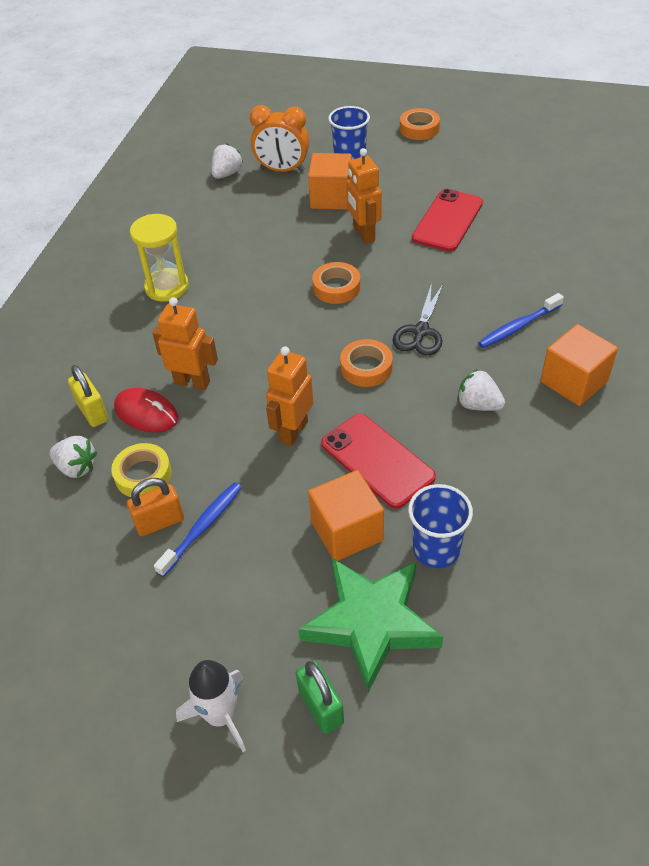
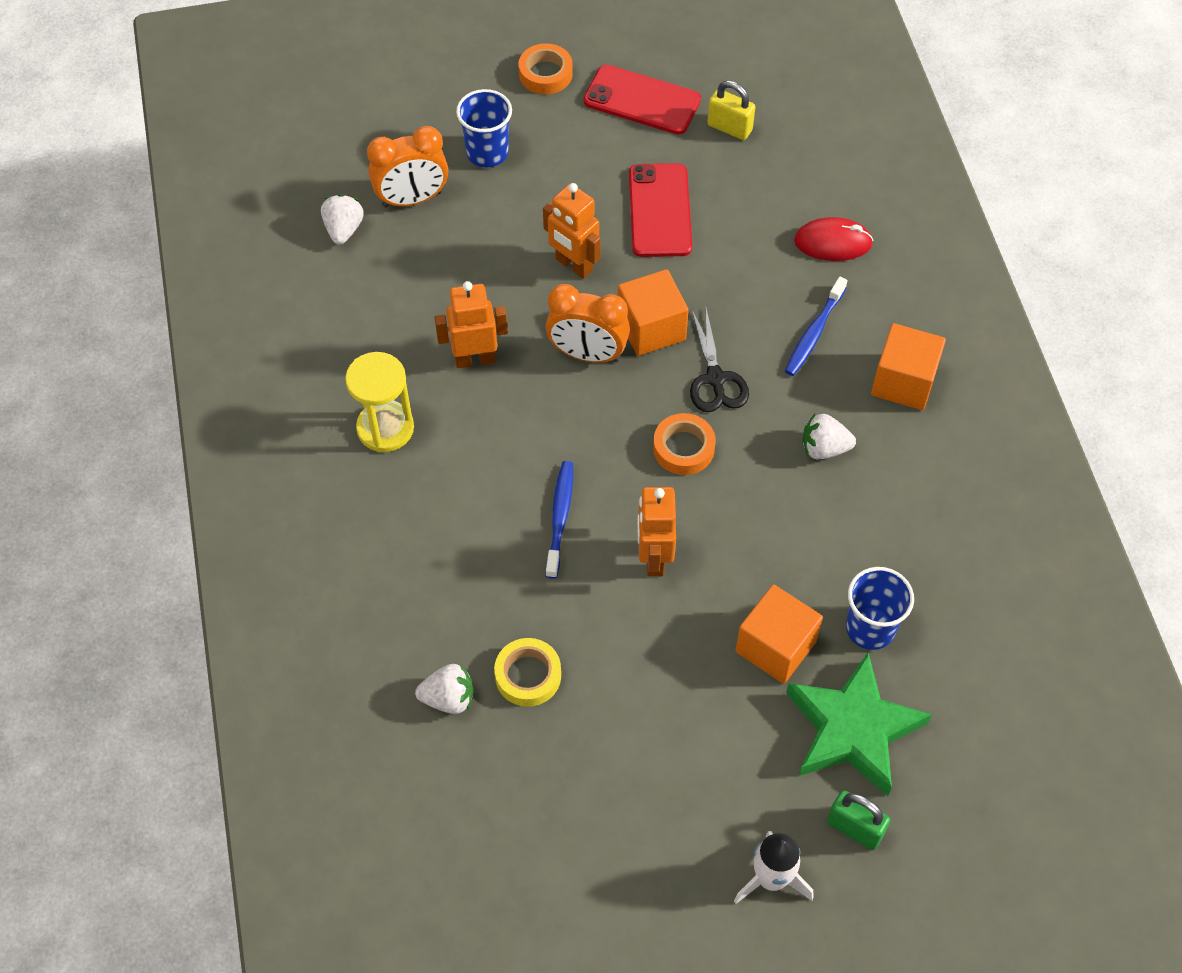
camera: 30 degrees left, 10 degrees up
(92, 412) = (417, 626): yellow padlock -> yellow padlock (729, 128)
(146, 413) = (479, 602): red mouse -> red mouse (833, 243)
(159, 522) = (583, 719): orange padlock -> none
(192, 382) = (504, 543): orange robot -> orange robot (475, 359)
(202, 527) = (631, 706): blue toothbrush -> blue toothbrush (560, 517)
(331, 198) = (501, 223): orange cube -> orange cube (651, 328)
(336, 287) = (587, 354): orange tape -> orange clock
(377, 460) = (759, 556): red phone -> red phone (642, 100)

